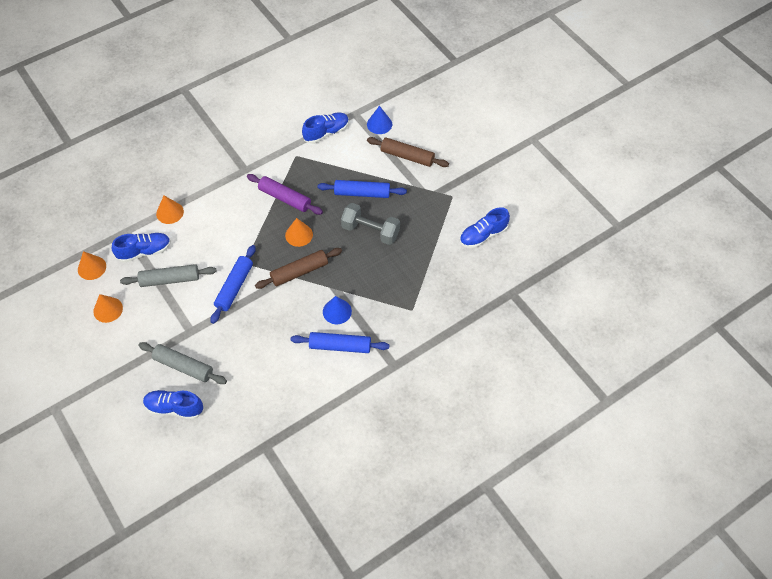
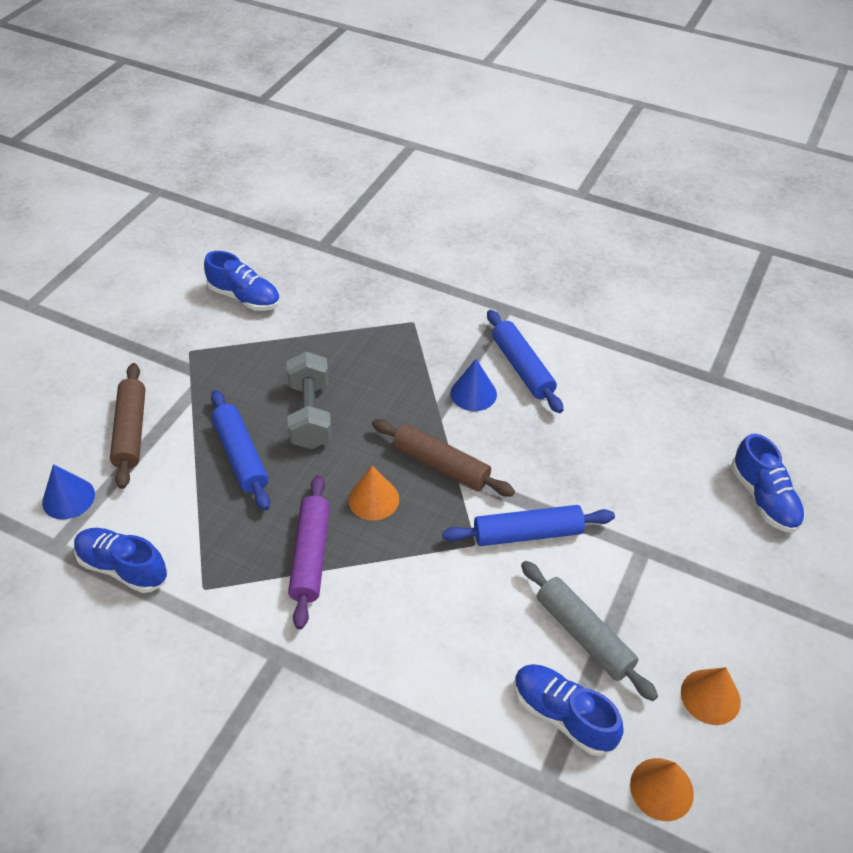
camera: 120 degrees left, 10 degrees down
(170, 212) = (453, 728): orange cone -> none
(183, 366) = (701, 524): grey rolling pin -> none

